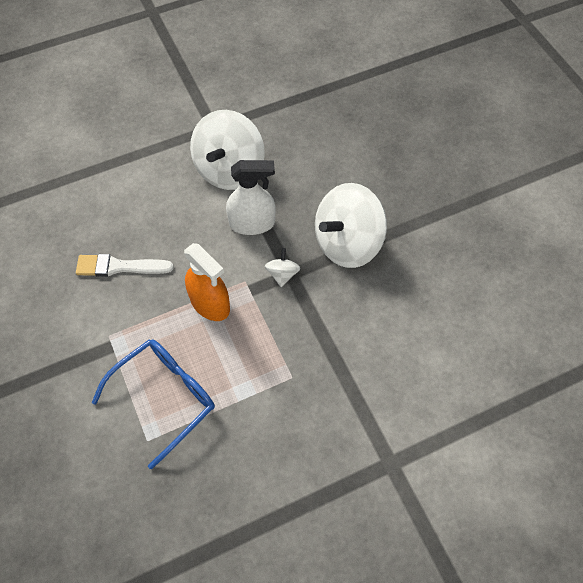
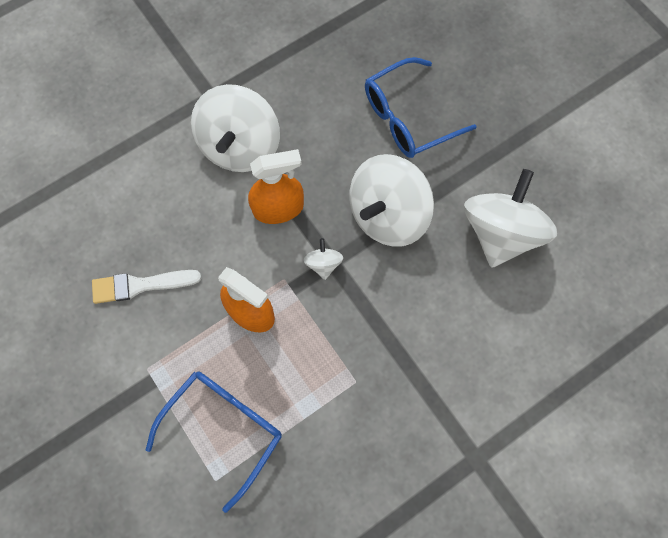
camera: 10 degrees left, 10 degrees up
(252, 223) = (278, 208): white spray bottle -> orange spray bottle
(380, 168) = (408, 118): none -> blue glasses
(447, 273) = (500, 233): none -> white spinning top

